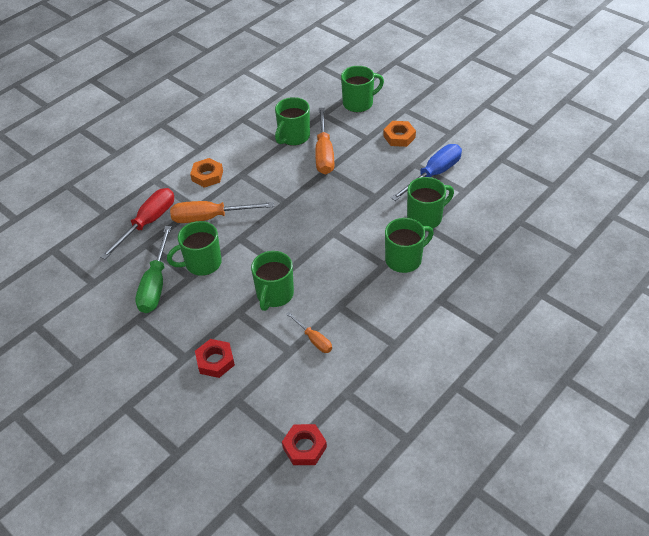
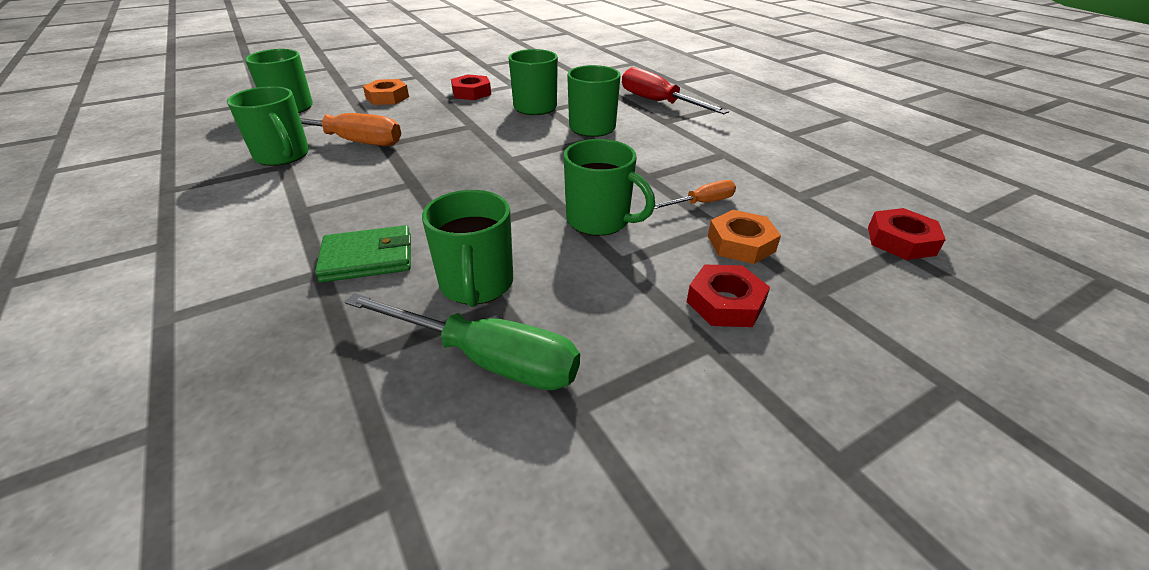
camera: 75 degrees left, 10 degrees down
(148, 223) = (287, 347): red screwdriver -> red screwdriver (658, 102)
(207, 176) = (253, 246): orange nut -> orange nut (741, 243)
(210, 217) = (367, 258): orange screwdriver -> green wallet
(433, 174) = (471, 93): blue screwdriver -> red nut

